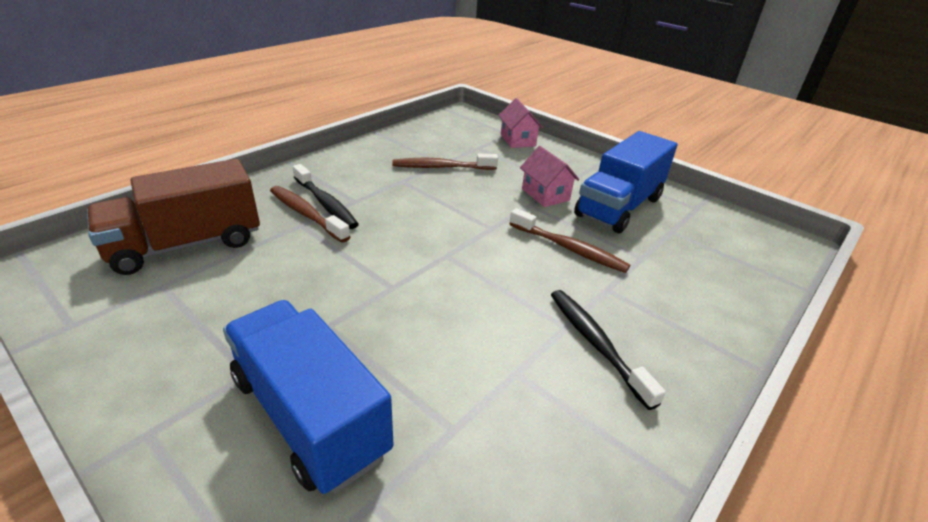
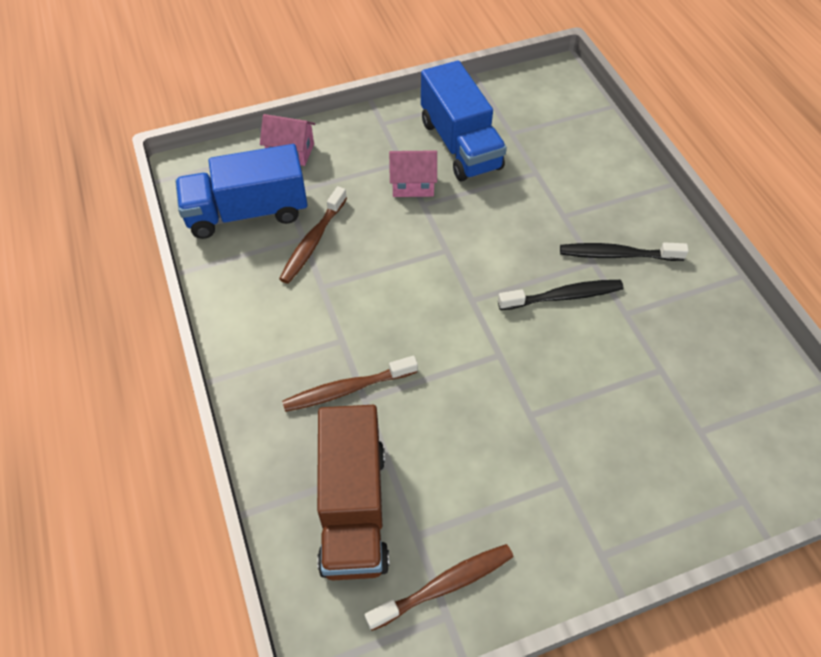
camera: 60 degrees left, 20 degrees up
(309, 415) = (621, 449): blue truck -> blue truck (247, 212)
(326, 204) = (335, 367): black toothbrush -> black toothbrush (563, 296)
(569, 248) = (503, 211): brown toothbrush -> brown toothbrush (445, 585)

